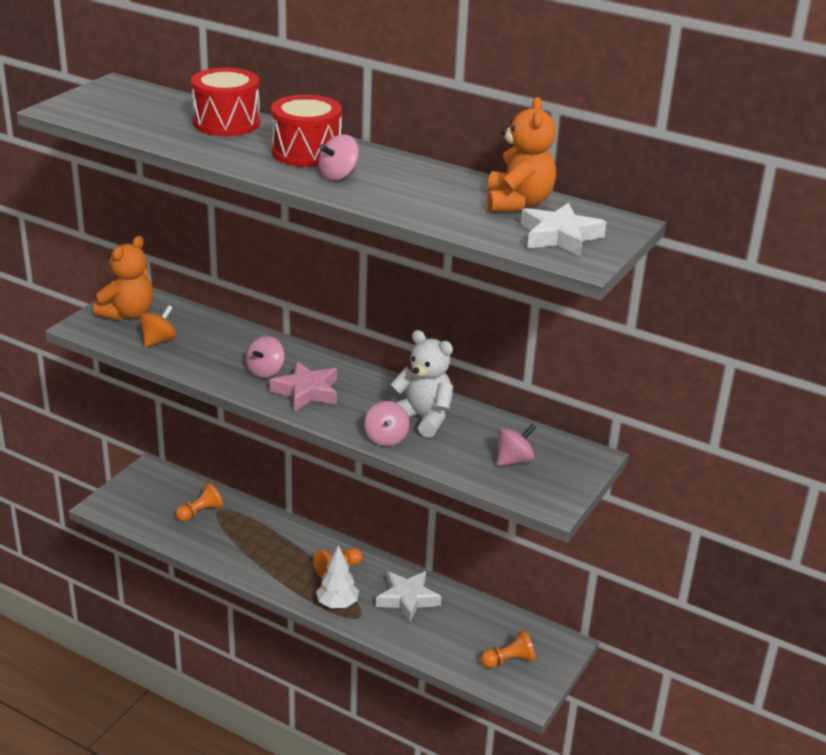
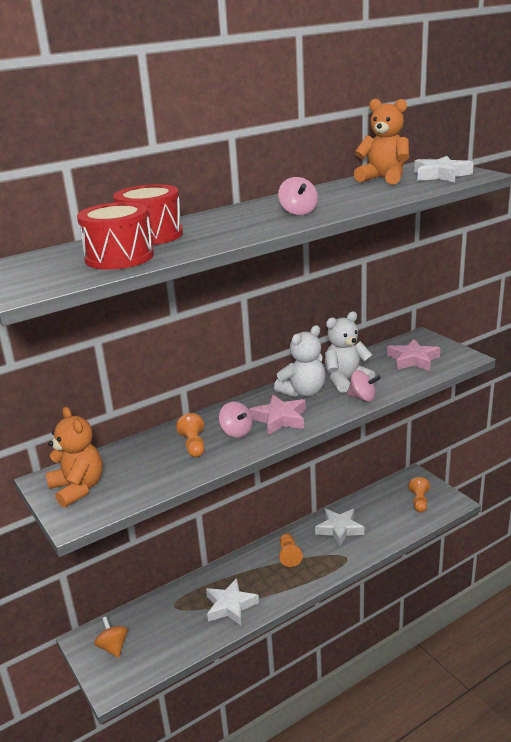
camera: 60 degrees left, 5 degrees down
(158, 340) = (142, 478): orange spinning top -> orange spinning top (113, 647)
(200, 512) = (169, 618): orange pawn -> orange pawn (193, 445)
(236, 548) = (230, 606): none -> white star
(306, 152) = (244, 217): red drum -> red drum (119, 257)
(337, 604) = (327, 565): white tree -> none
(376, 394) = (303, 392): none -> white teddy bear
(514, 460) = (413, 360): pink spinning top -> pink star

